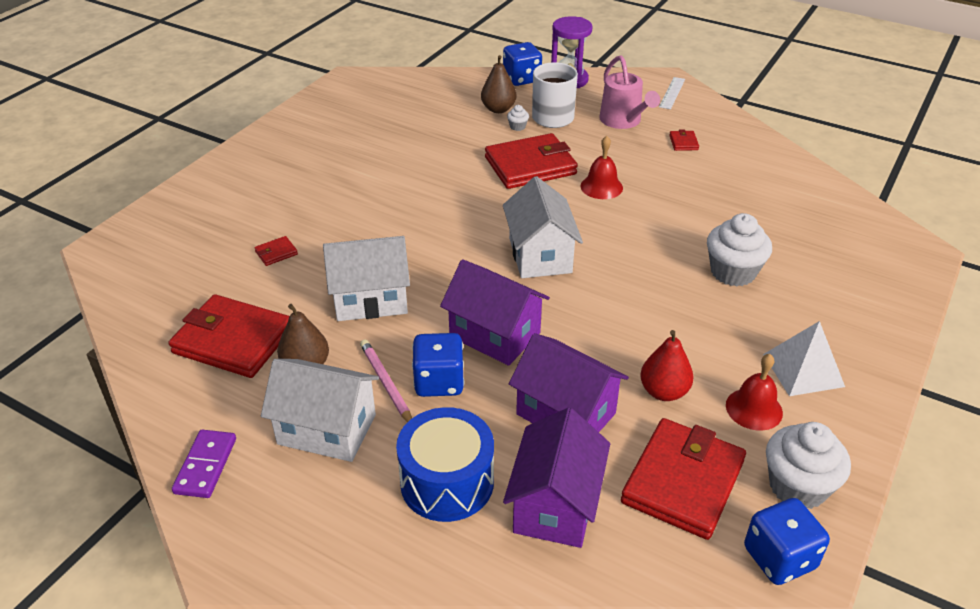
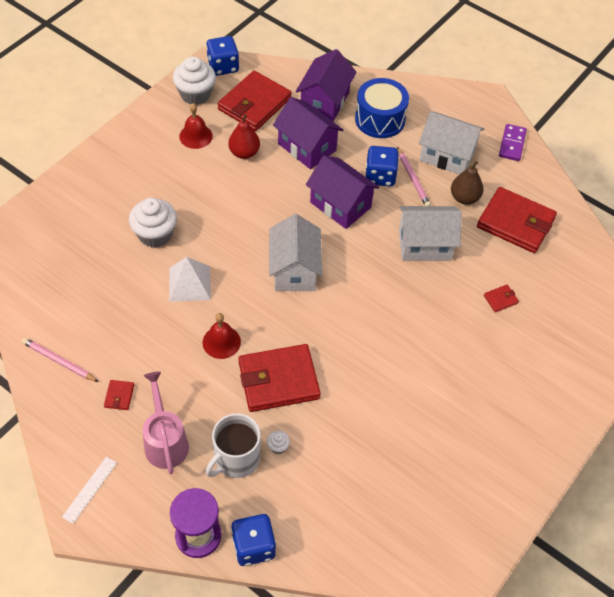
camera: 175 degrees left, 15 degrees up
(498, 109) = (292, 483): brown pear -> none
(760, 158) = (59, 361): none -> pink pencil
(803, 370) = (152, 155): white pyramid -> white pyramid (190, 283)

